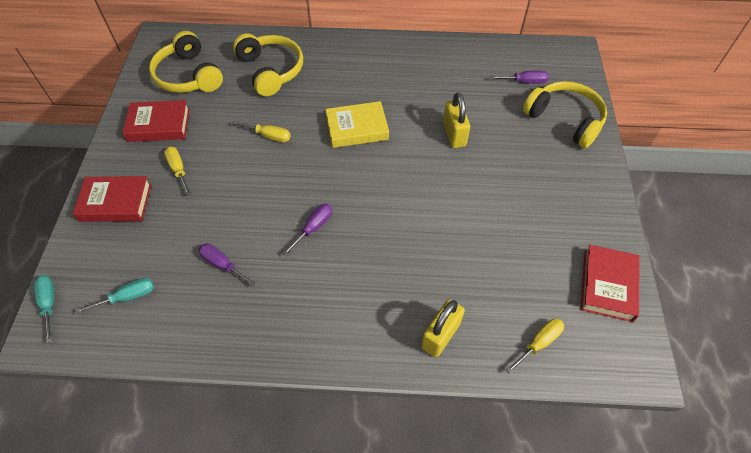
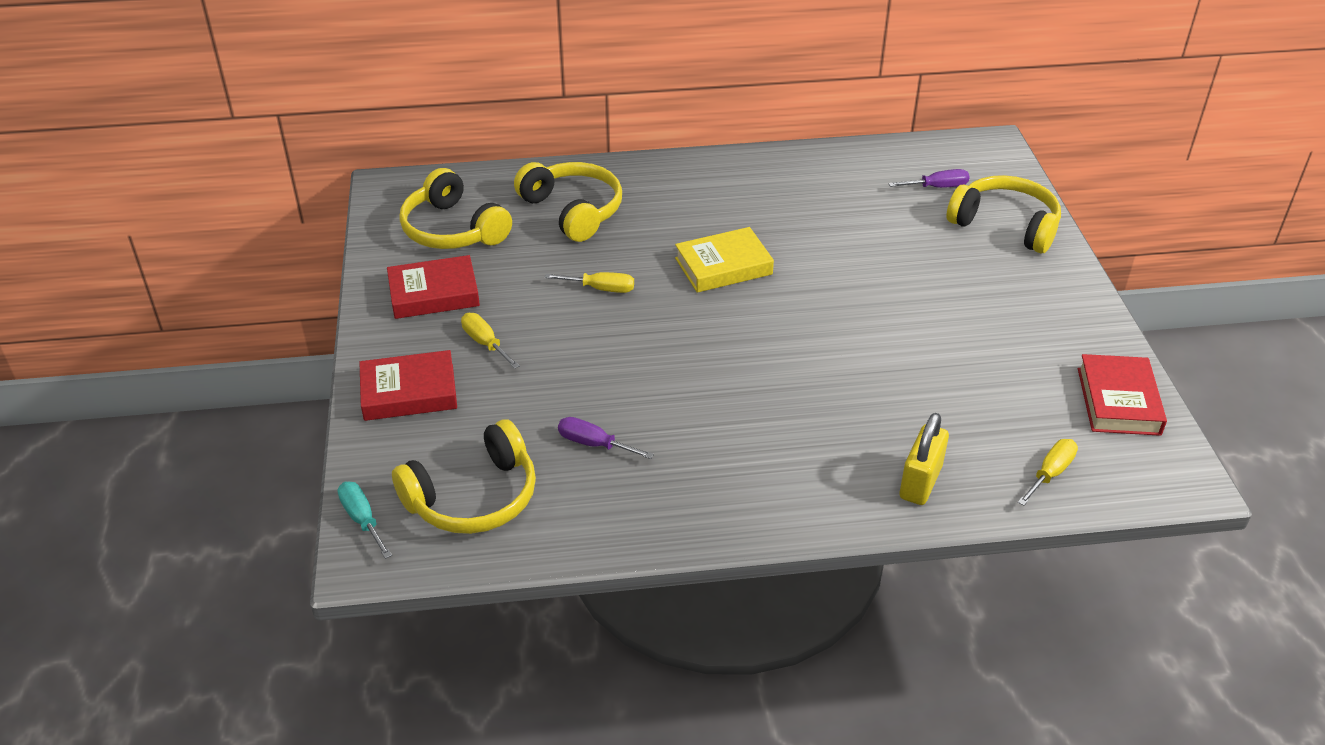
camera: 10 degrees left, 15 degrees down
(128, 297) = (474, 497): turquoise screwdriver -> yellow headphones
(313, 227) = (705, 386): purple screwdriver -> none
(454, 134) = (861, 258): yellow padlock -> none

